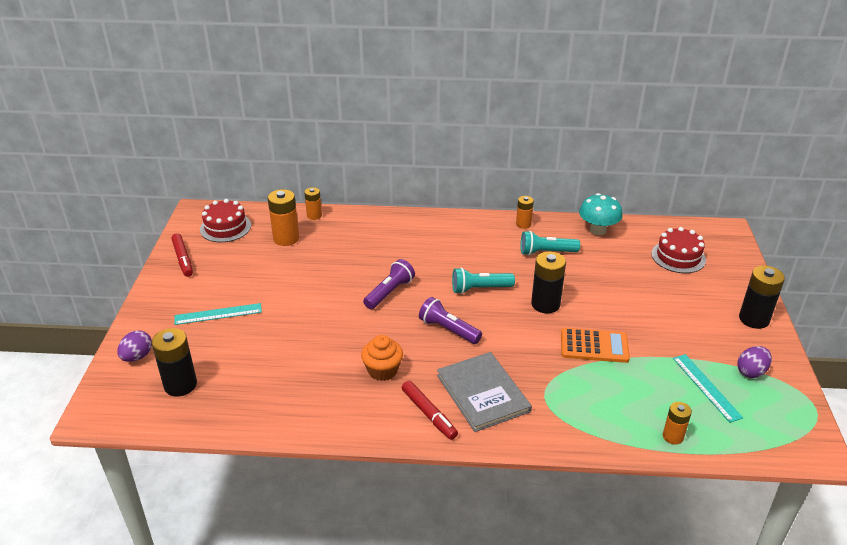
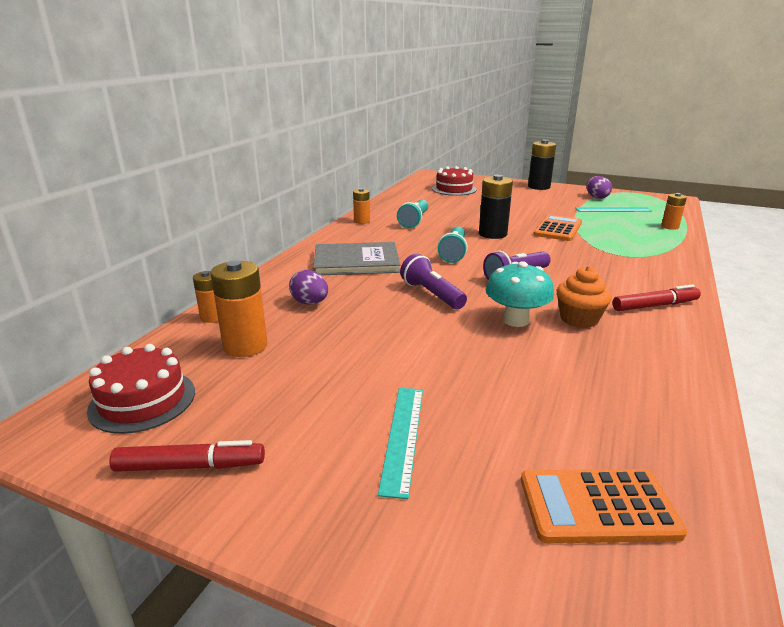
camera: 70 degrees left, 10 degrees down
(137, 357) = (496, 572): purple egg -> purple egg (310, 303)
(180, 385) = (598, 506): black battery -> orange calculator
(483, 393) = (620, 277): grey book -> grey book (356, 262)
(598, 230) = (397, 202): turquoise mushroom -> turquoise mushroom (516, 320)

